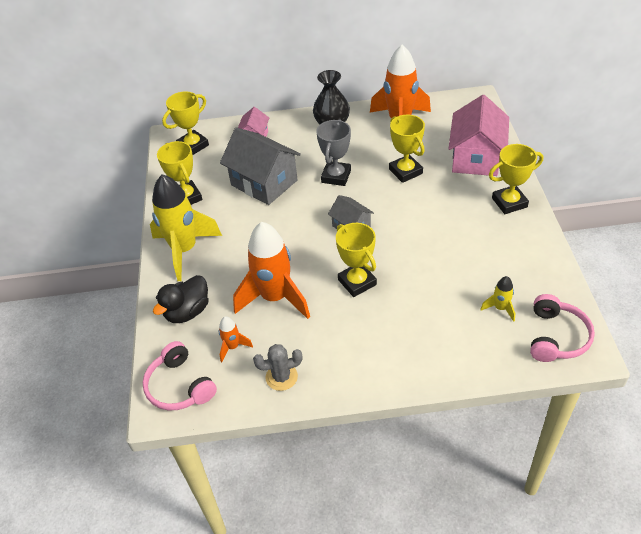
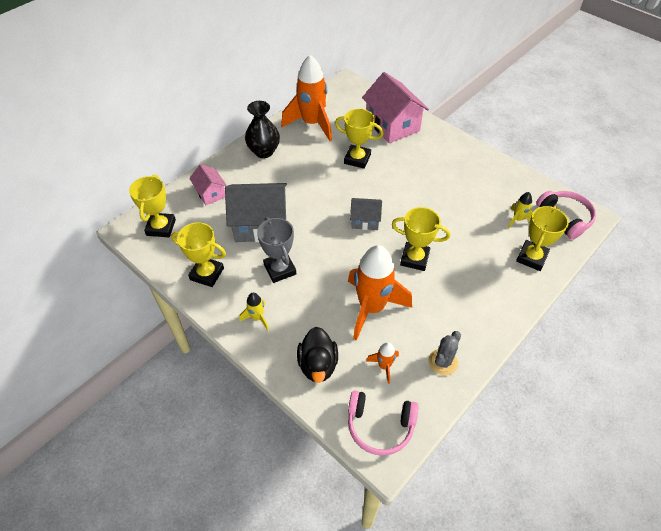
camera: 45 degrees left, 5 degrees up
(184, 250) = (257, 318): yellow rocket -> yellow rocket, size x0.44
(336, 176) = (311, 189): grey trophy -> grey trophy (280, 269)
(509, 202) = (446, 145): yellow trophy -> yellow trophy (531, 257)

